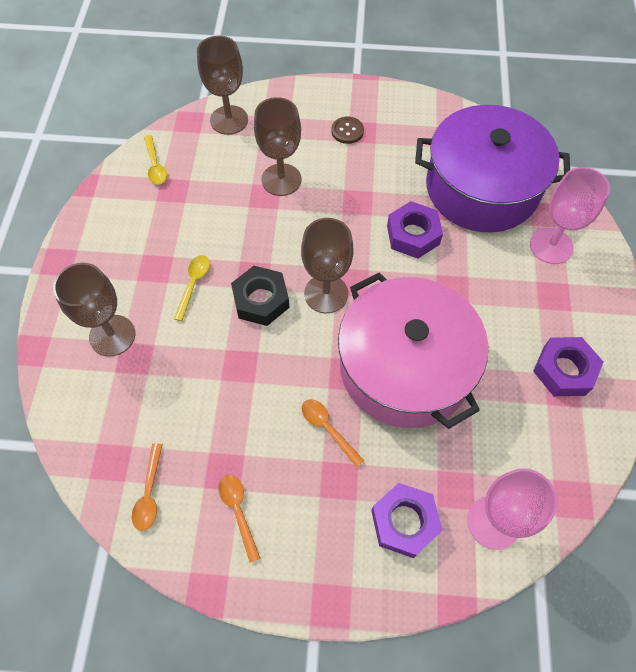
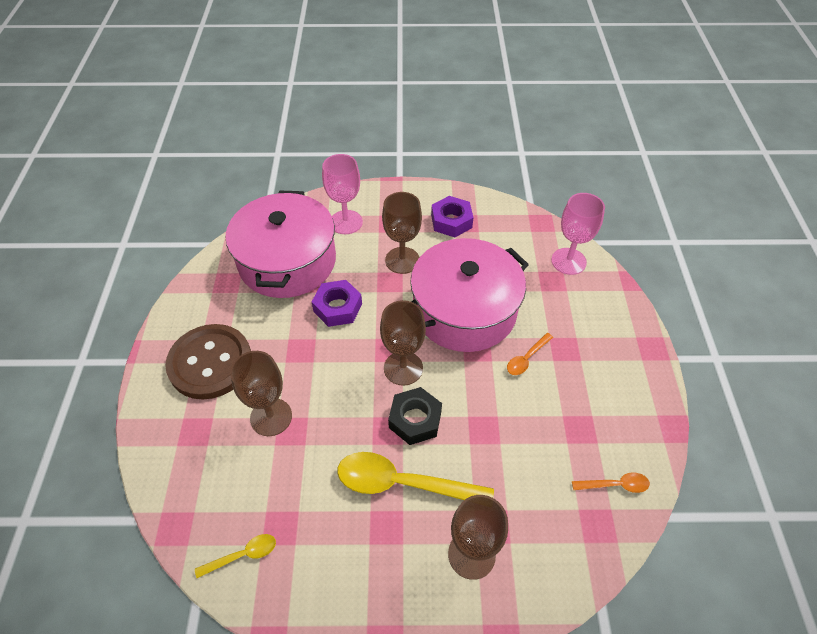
camera: 95 degrees left, 10 degrees down
(193, 284) = (403, 483): yellow spoon -> yellow spoon, size x2.05
(229, 120) = (179, 481): brown goblet -> brown goblet (402, 260)
(238, 511) = (608, 414): orange spoon -> none
(347, 131) = (210, 363): brown button -> brown button, size x2.48
(404, 522) = (583, 308): purple nut -> none
(482, 188) = (287, 261): purple pot -> pink pot

